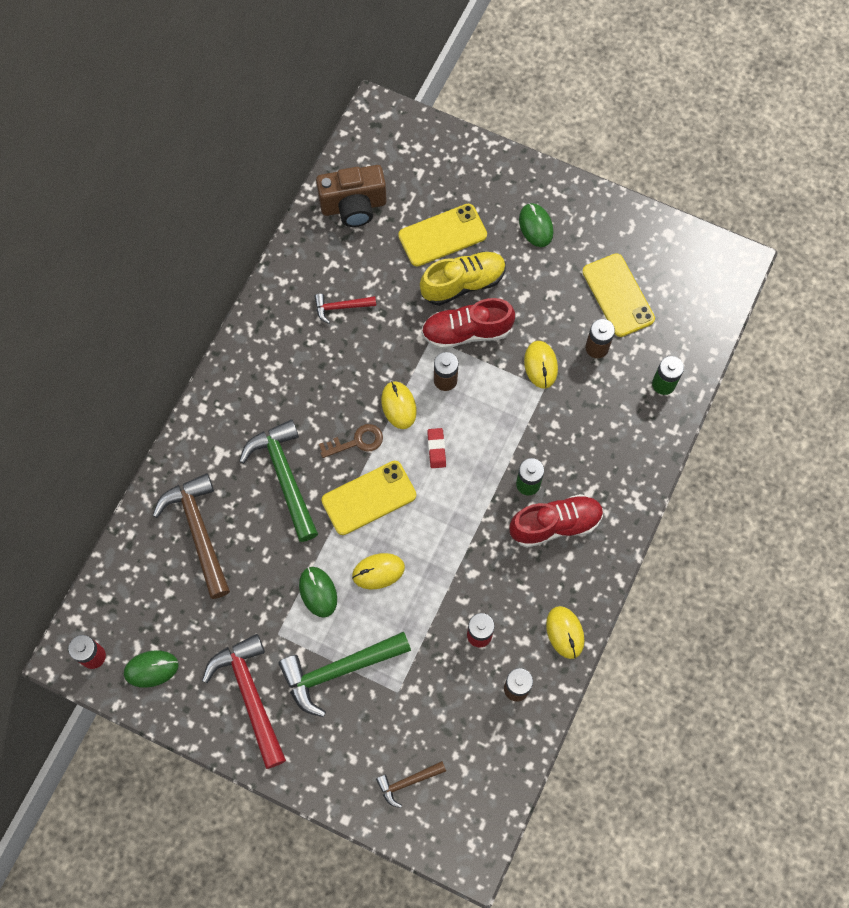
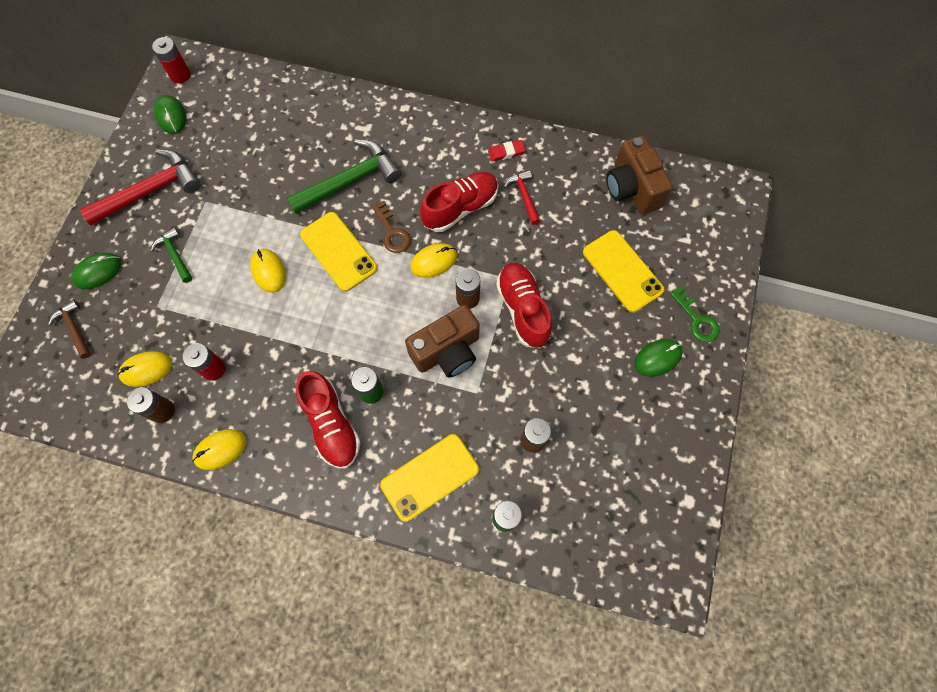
camera: 80 degrees right, 0 degrees up
(199, 532) = (292, 126): brown hammer -> none
(318, 592) = (245, 226): green mouse -> green mouse (98, 272)
(339, 670) = (175, 255): green hammer -> green hammer, size x0.52
(342, 370) = (460, 208): none -> red shoe
(436, 449) = (395, 301): red eraser -> red eraser (506, 152)
(463, 284) = (574, 298): yellow shoe -> none
(498, 408) = (447, 351): none -> brown camera
(503, 184) = (696, 319): none -> green key
(540, 365) = (501, 385): yellow mouse -> yellow mouse (146, 369)
(618, 295) = (599, 454): yellow phone -> yellow phone (430, 477)

